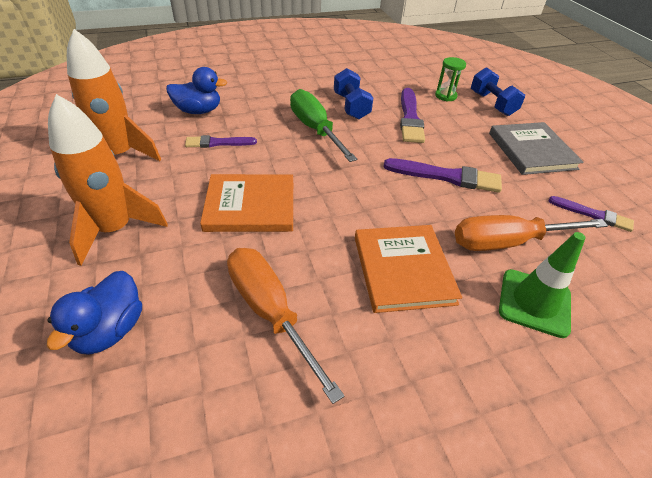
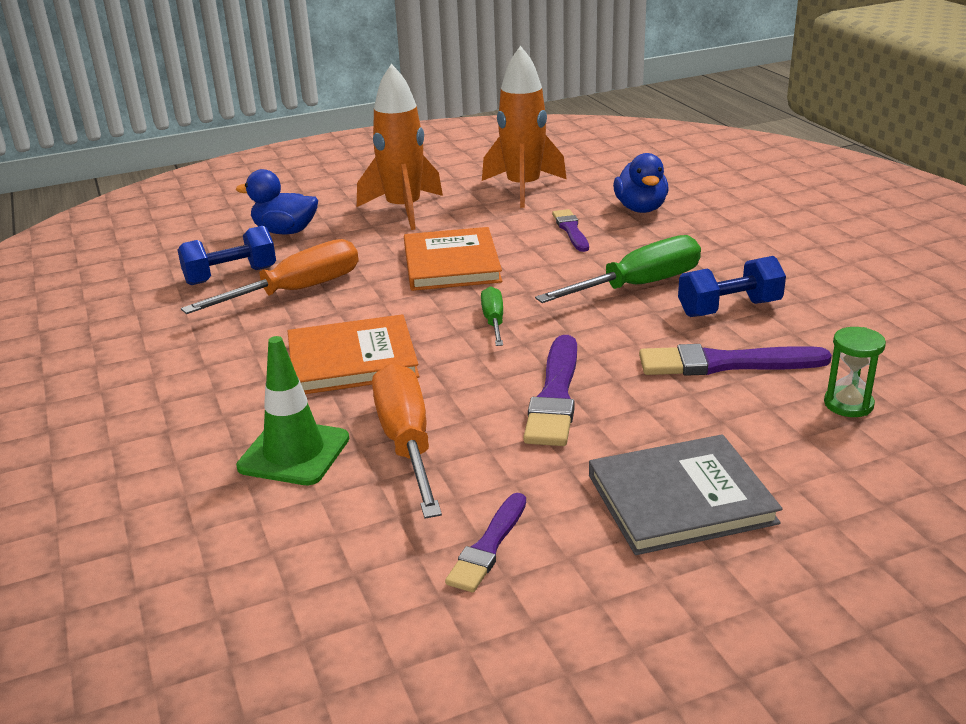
camera: 90 degrees right, 15 degrees down
(351, 192) = (493, 321): none -> green screwdriver
(492, 104) = (858, 464): blue dumbbell -> blue dumbbell (231, 276)

